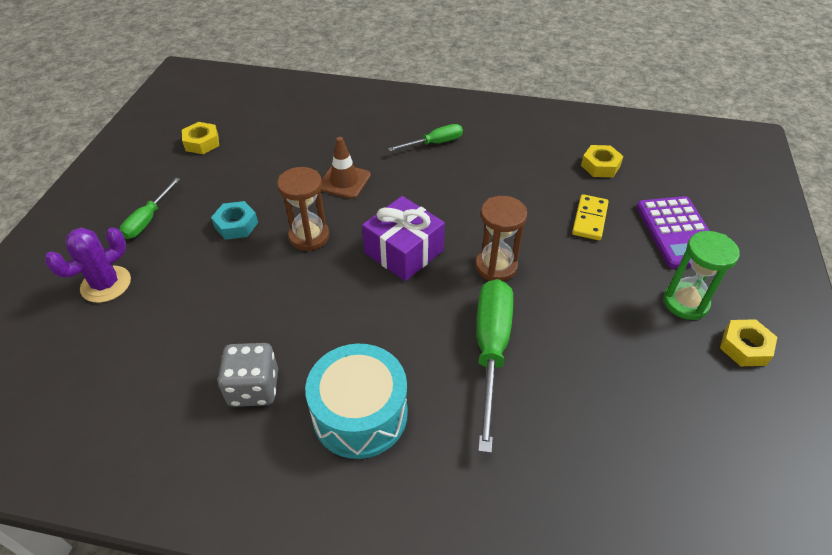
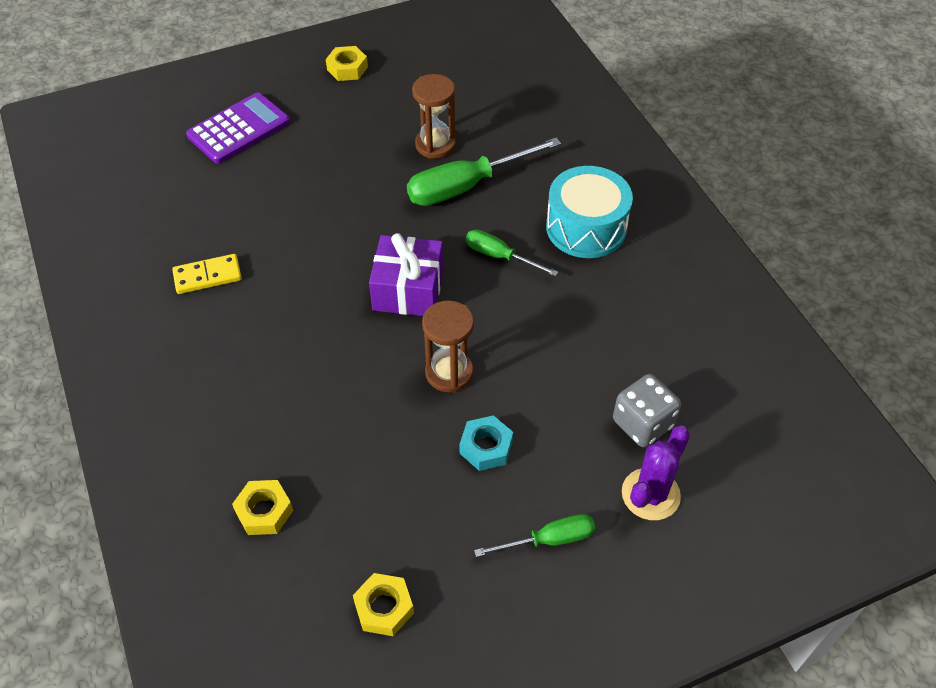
camera: 125 degrees left, 5 degrees up
(106, 284) = (650, 494): purple cactus -> purple cactus turned 60 degrees counterclockwise
(254, 388) = (628, 299): grey dice -> grey dice (642, 423)
(344, 181) = (344, 398): brown traffic cone -> none
(434, 143) = (215, 355): green screwdriver -> green screwdriver (500, 256)
(496, 266) = (374, 221): brown hourglass -> brown hourglass (435, 145)
(589, 219) = (261, 186): yellow domino -> yellow domino (207, 276)
(600, 166) = (167, 206): yellow nut -> yellow nut (264, 511)
(685, 302) = (325, 105): green hourglass -> none

